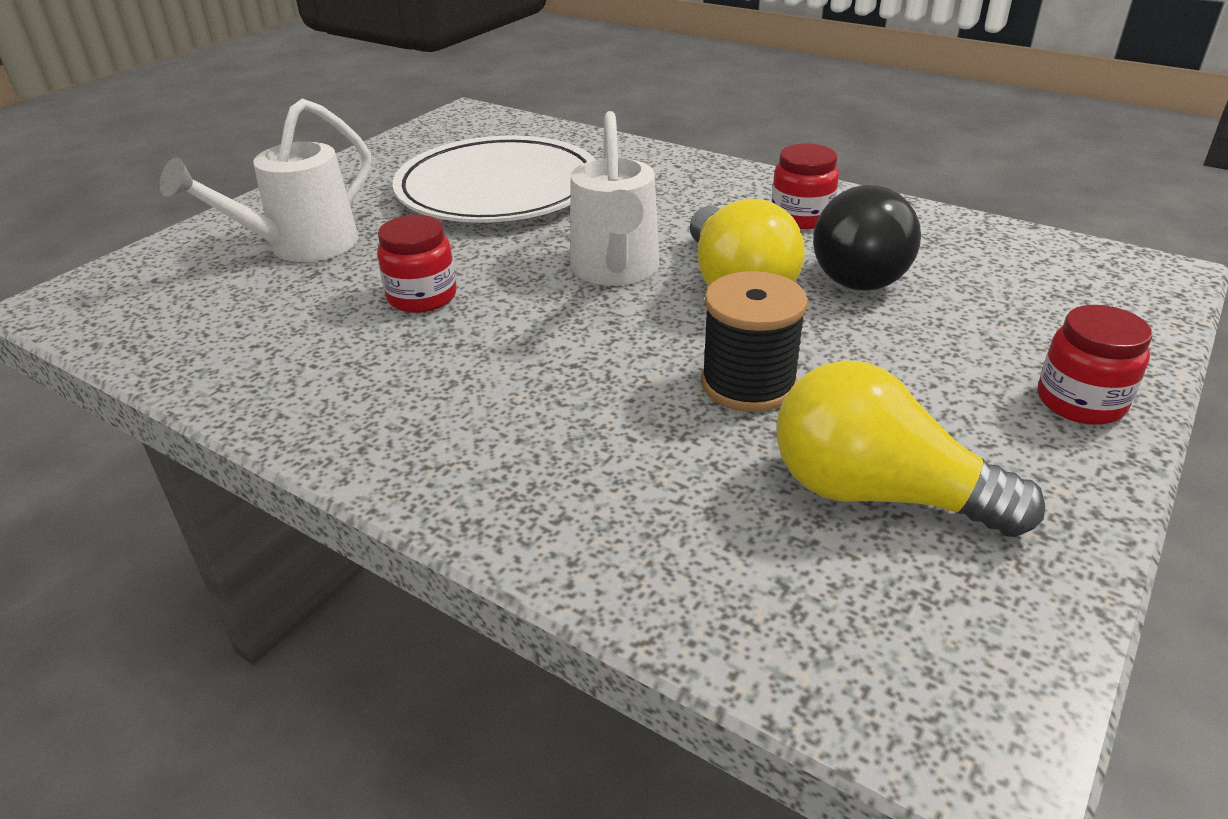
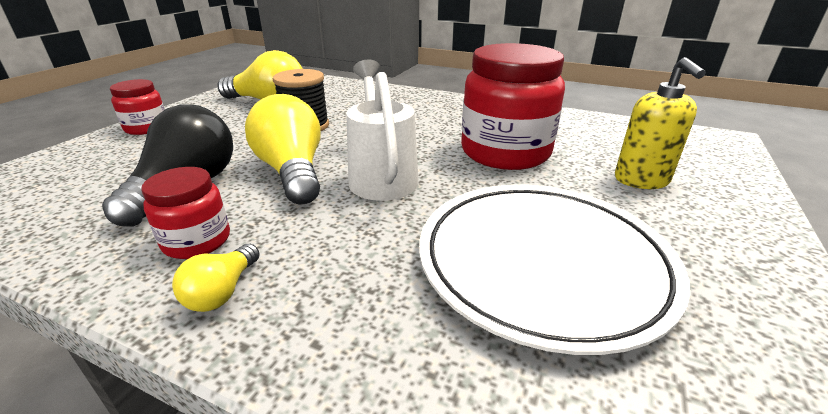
camera: 170 degrees right, 5 degrees down
(301, 247) = (641, 180): white watering can -> yellow soap dispenser
(422, 297) = (505, 152): red jar -> red jar, size x1.95
(753, 187) = (222, 292): none -> yellow light bulb

